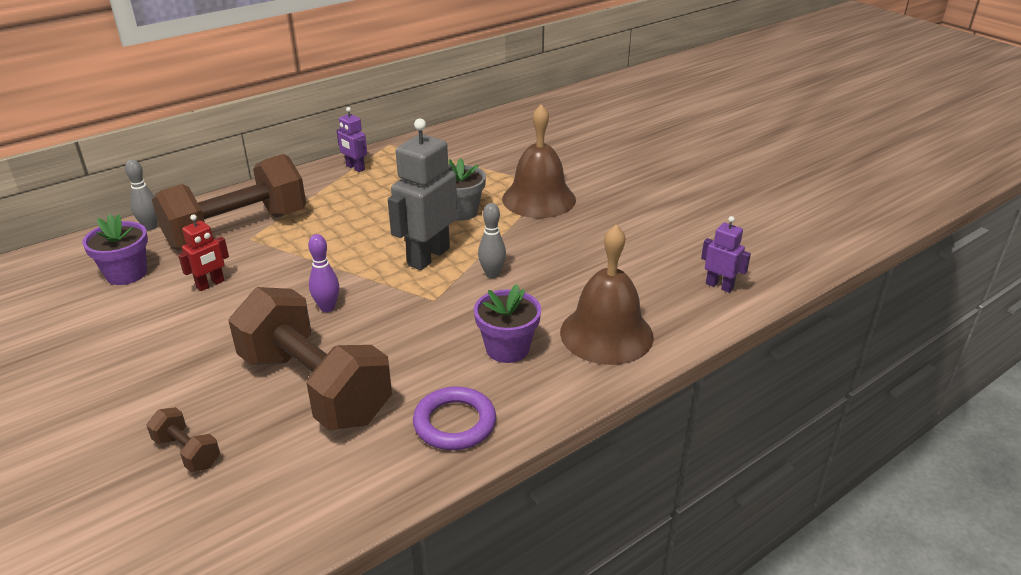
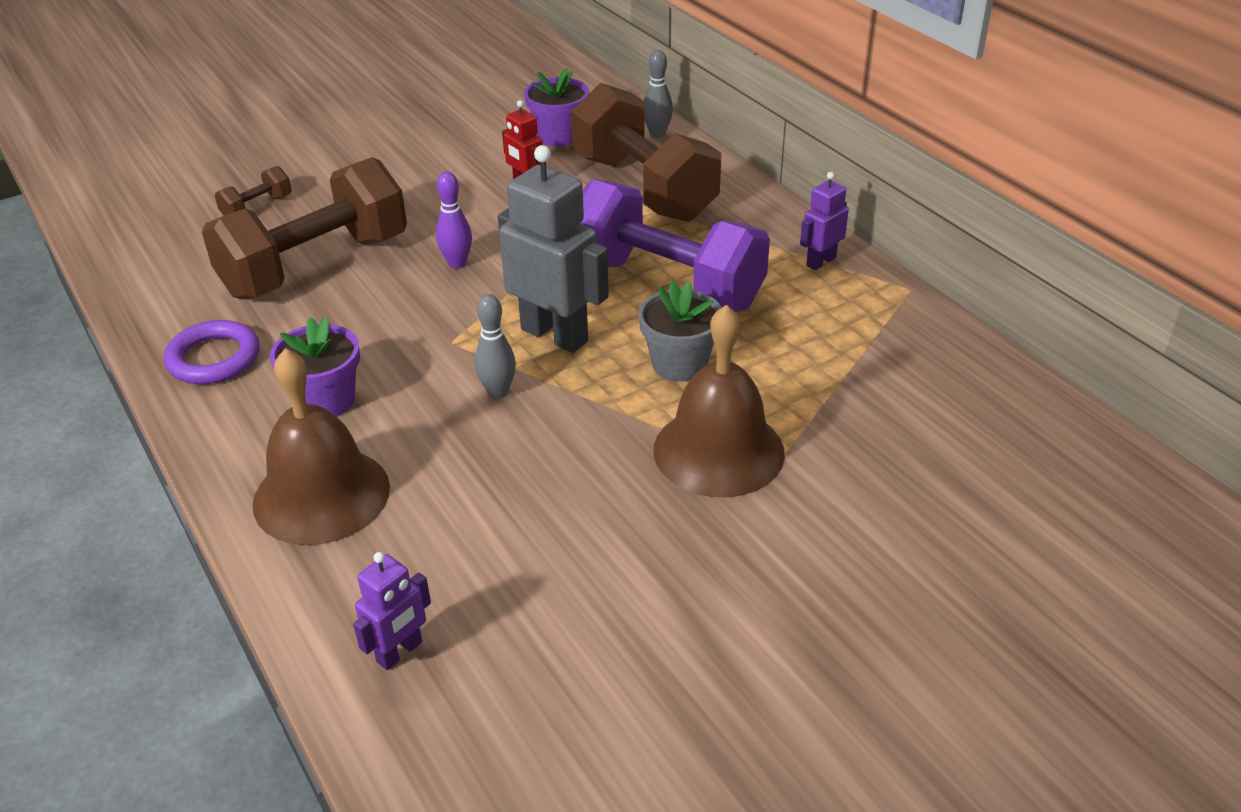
camera: 95 degrees right, 5 degrees up
(372, 218) = (666, 284): none -> purple dumbbell

